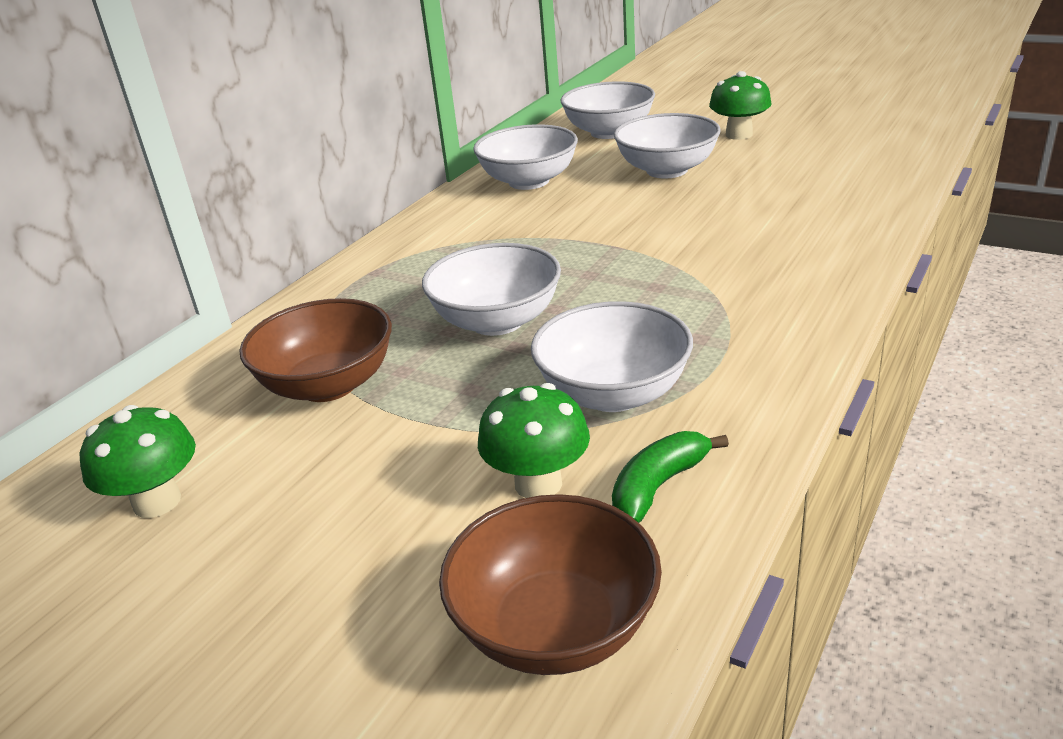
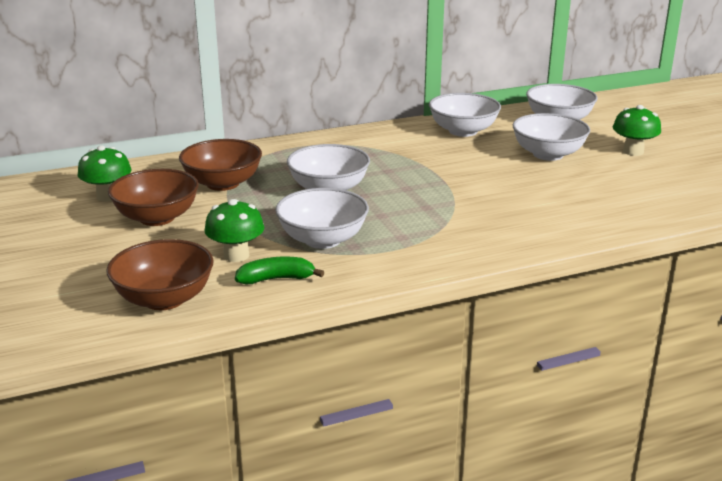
camera: 35 degrees right, 5 degrees down
(308, 492) = (157, 218): none -> brown bowl

